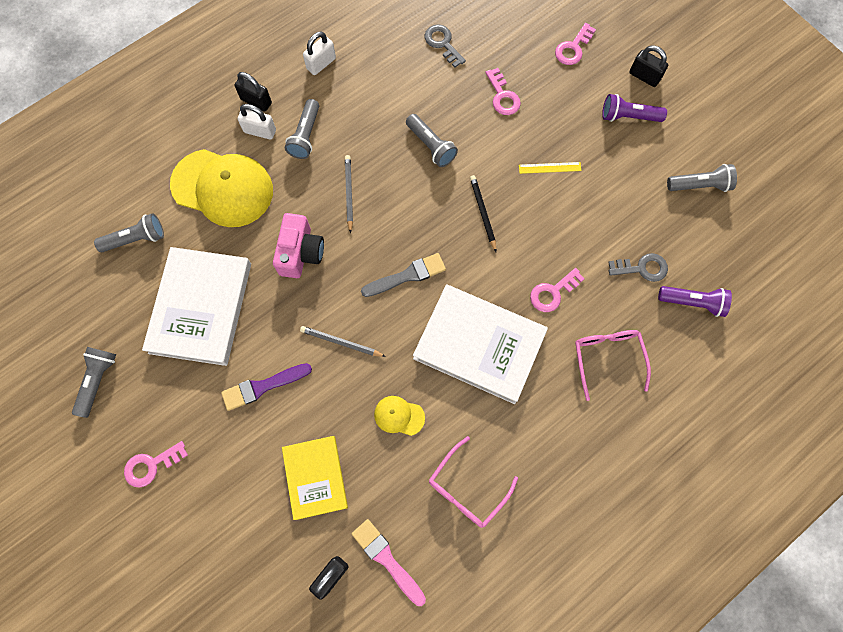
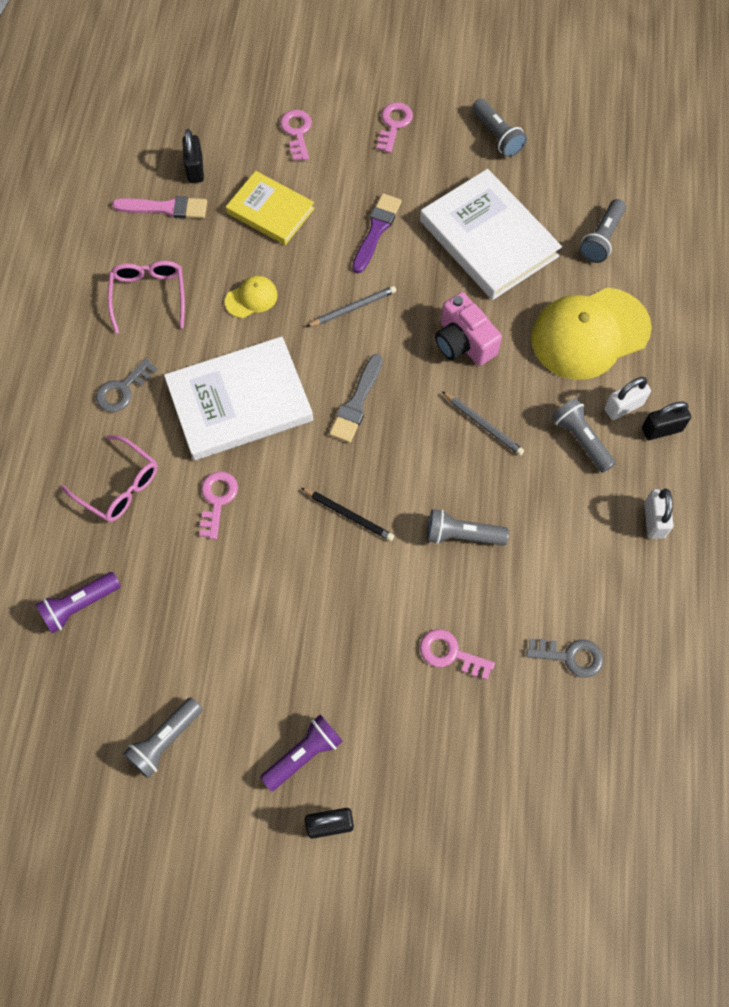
camera: 135 degrees right, 5 degrees down
(549, 168) = (330, 618): yellow ruler -> none
(573, 48) = (437, 785): pink key -> pink key (297, 132)
(642, 268) = (154, 596): grey key -> grey key (122, 390)

